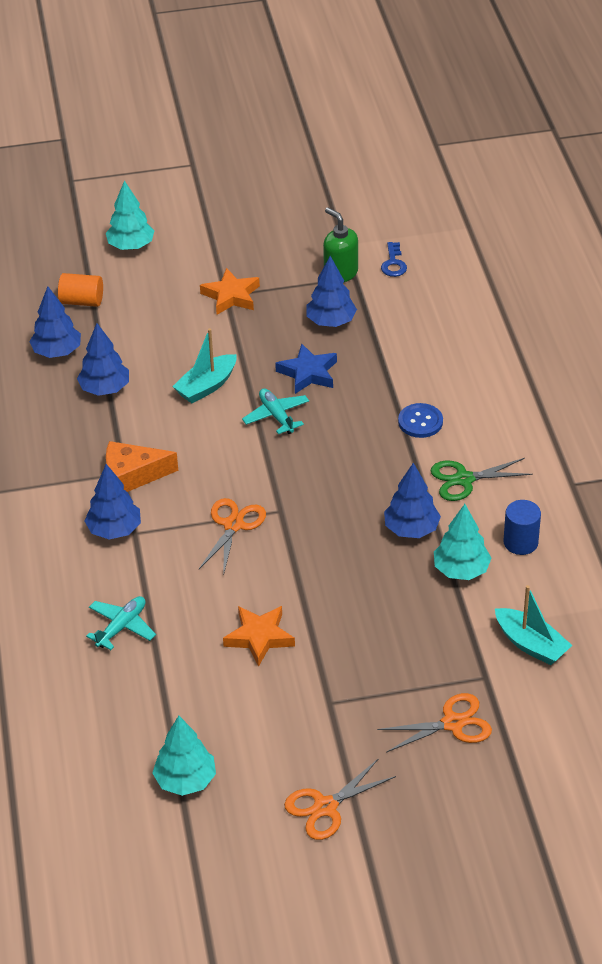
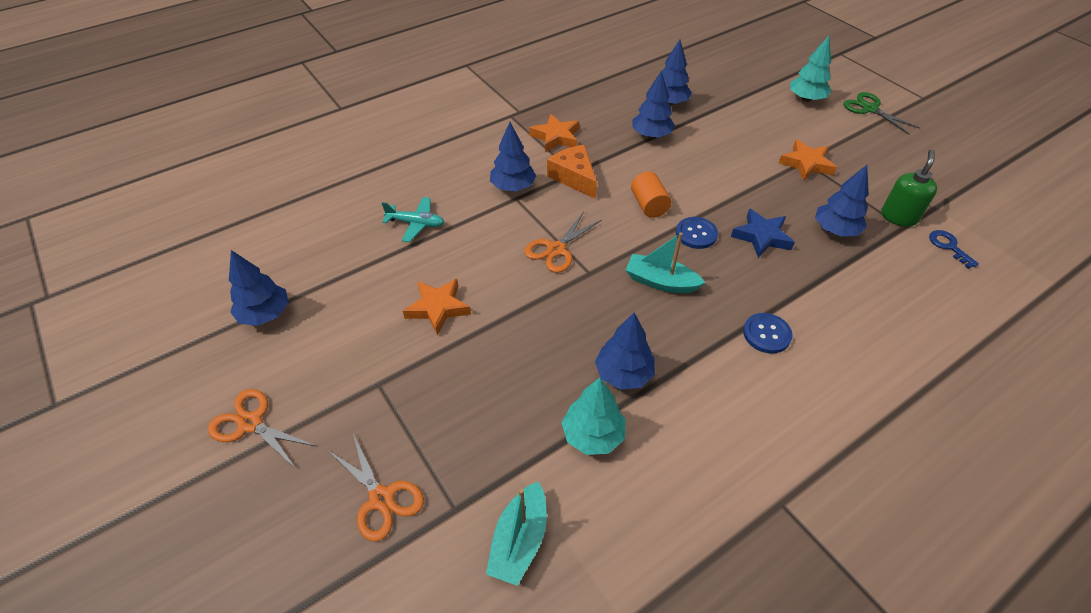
camera: 65 degrees right, 5 degrees up
(51, 467) = (556, 137): none -> orange star
(82, 301) = (728, 96): orange cylinder -> orange cylinder (649, 205)
(185, 780) = (265, 314): turquoise tree -> blue tree
(206, 386) = (696, 184): turquoise boat -> turquoise boat (660, 282)
(233, 525) = (556, 249): orange scissors -> orange scissors turned 135 degrees clockwise
(276, 416) = (696, 234): turquoise plane -> blue button
(393, 263) = (948, 246): blue key -> blue key turned 90 degrees clockwise
(464, 479) = (717, 396): green scissors -> green scissors (869, 109)
(520, 542) = (662, 479): blue cylinder -> none

